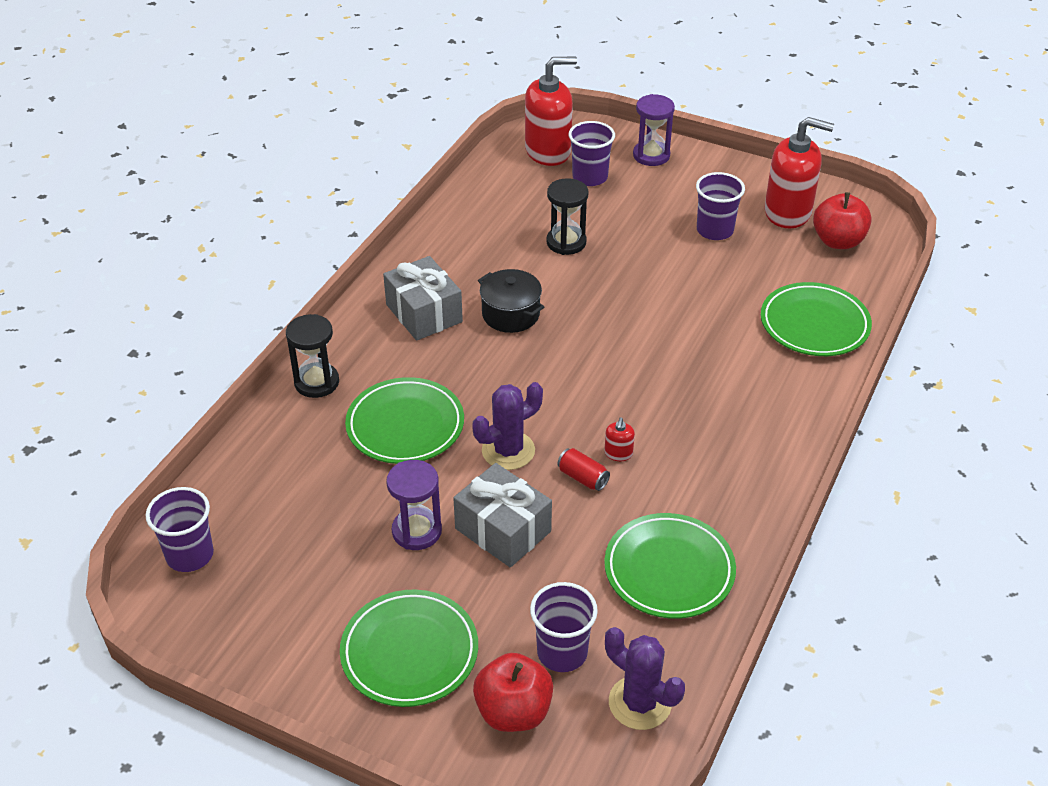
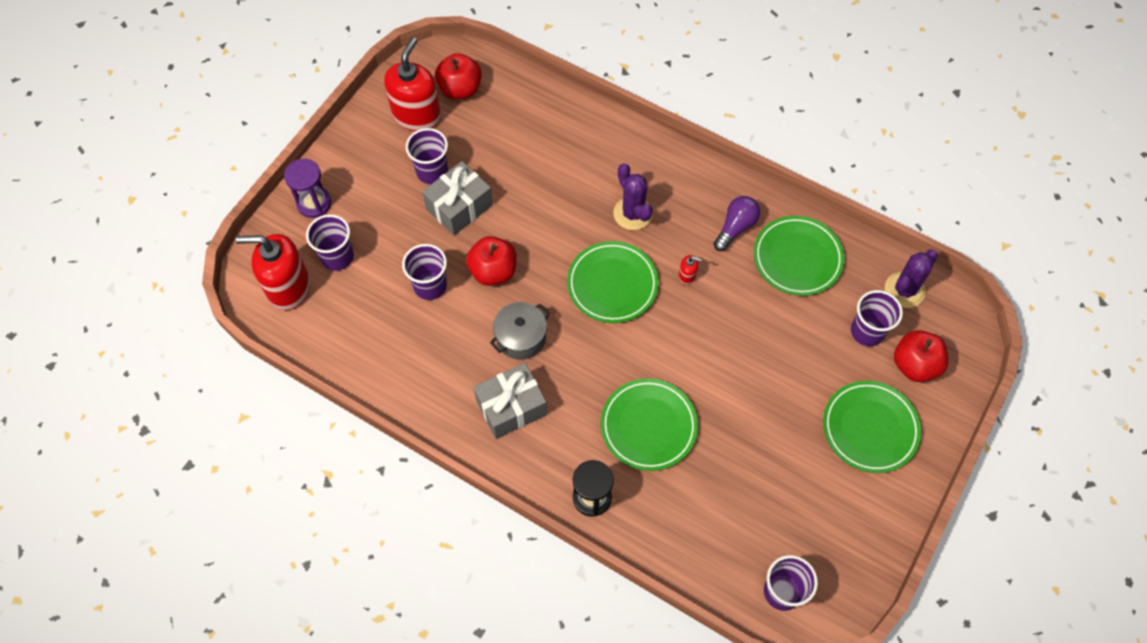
camera: 85 degrees left, 20 degrees up
(417, 531) = (760, 420): purple hourglass -> none
(503, 530) = (760, 360): grey gift -> grey gift (459, 207)
(508, 451) = (680, 351): purple cactus -> purple cactus (632, 213)
(510, 314) = (521, 338): black pot -> grey pot
(548, 151) = (288, 287): red soap dispenser -> red soap dispenser turned 75 degrees counterclockwise
(566, 242) = (430, 286): black hourglass -> purple cup
(583, 478) = (710, 302): red can -> none
(593, 287) = (493, 271): none -> red apple
(704, 501) = (735, 227): none -> purple light bulb
(814, 324) = (558, 125): green plate -> green plate (612, 284)

